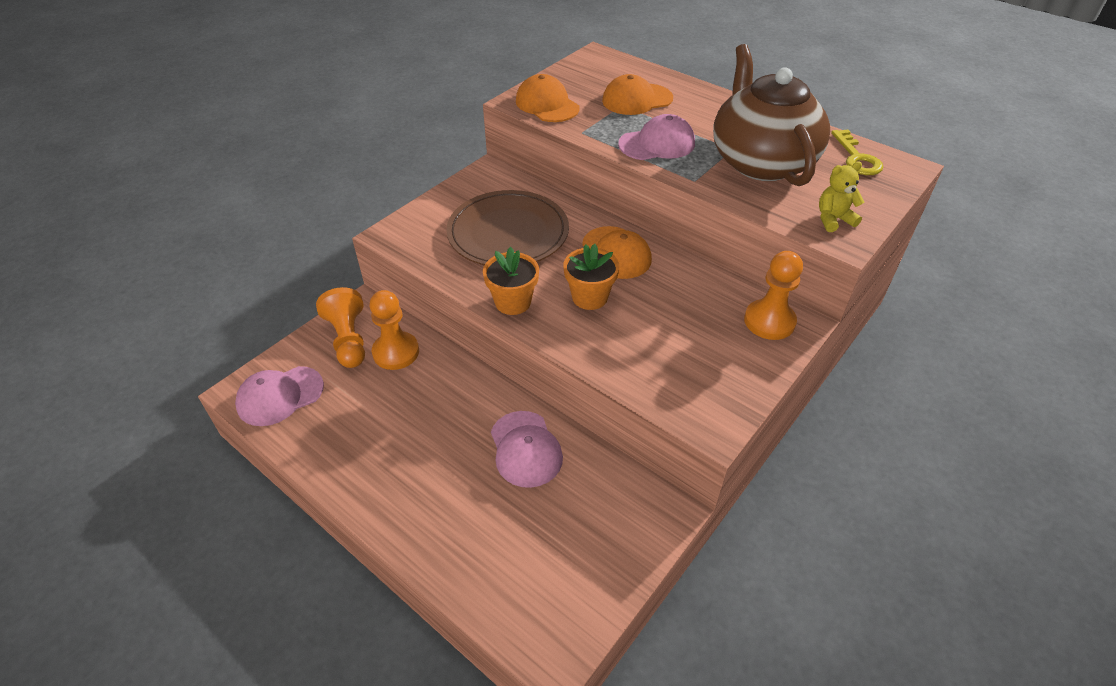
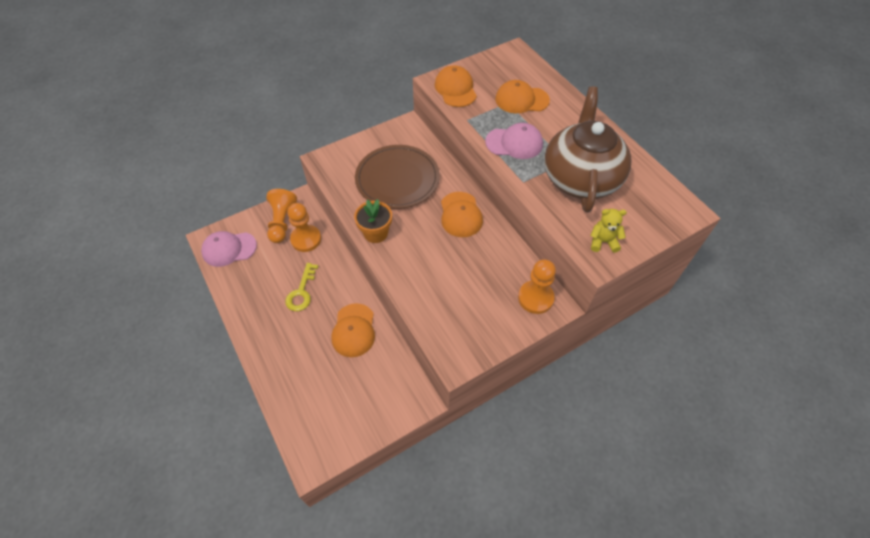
camera: 20 degrees right, 10 degrees up
(525, 449) = (354, 330): pink cap -> orange cap
(589, 297) = (426, 244): orange flower pot -> none
(857, 158) = (655, 193): yellow key -> yellow key (301, 292)

